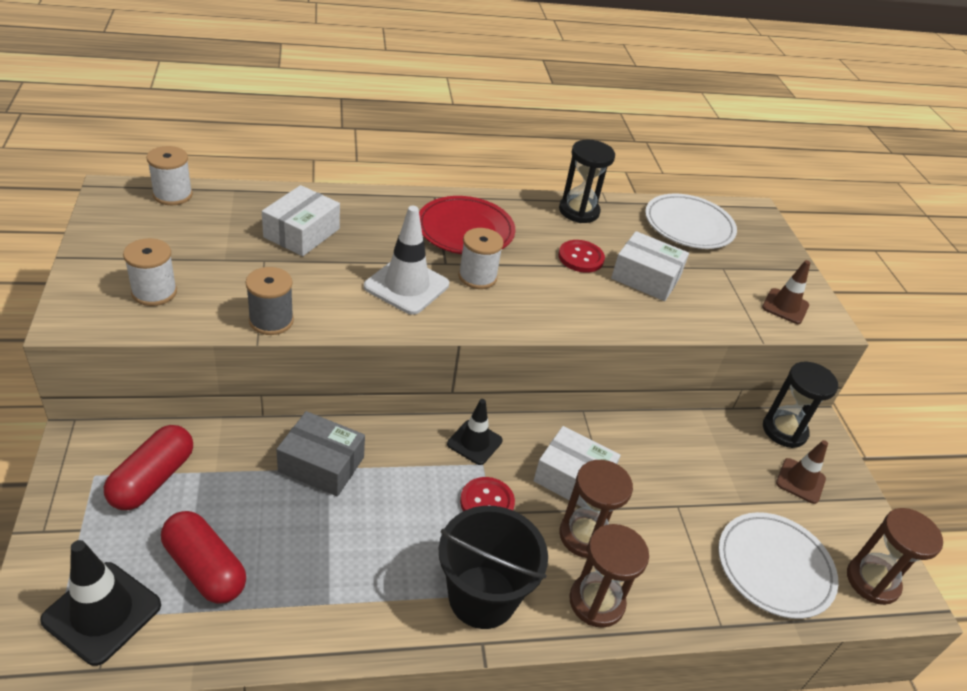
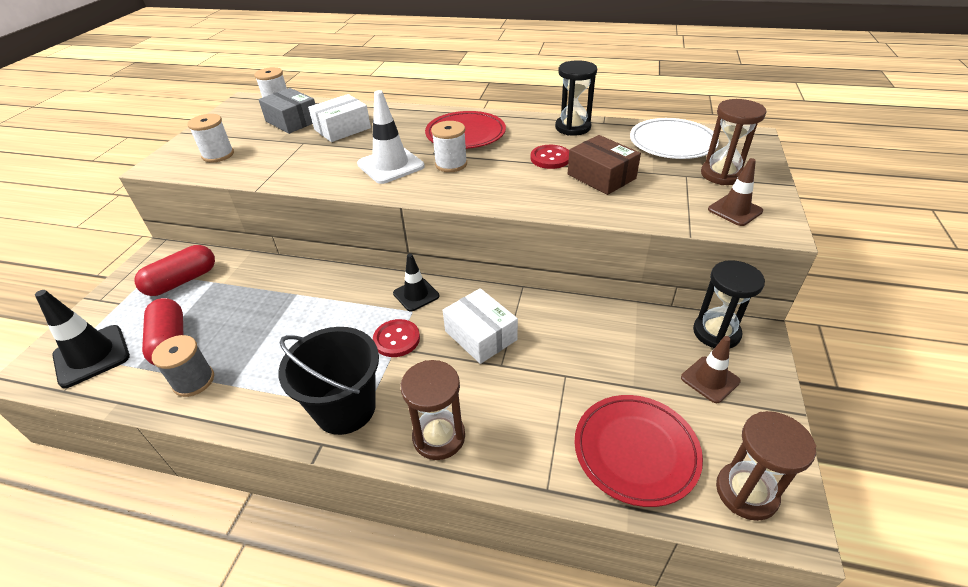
camera: 30 degrees right, 0 degrees up
(271, 320) = (276, 177): grey spool -> grey spool (194, 381)
(321, 464) = (293, 290): grey box -> grey box (292, 121)
(585, 535) = (462, 381): brown hourglass -> brown hourglass (722, 174)
(645, 278) = (601, 176): white box -> brown box
(774, 567) = (635, 451): white plate -> red plate

